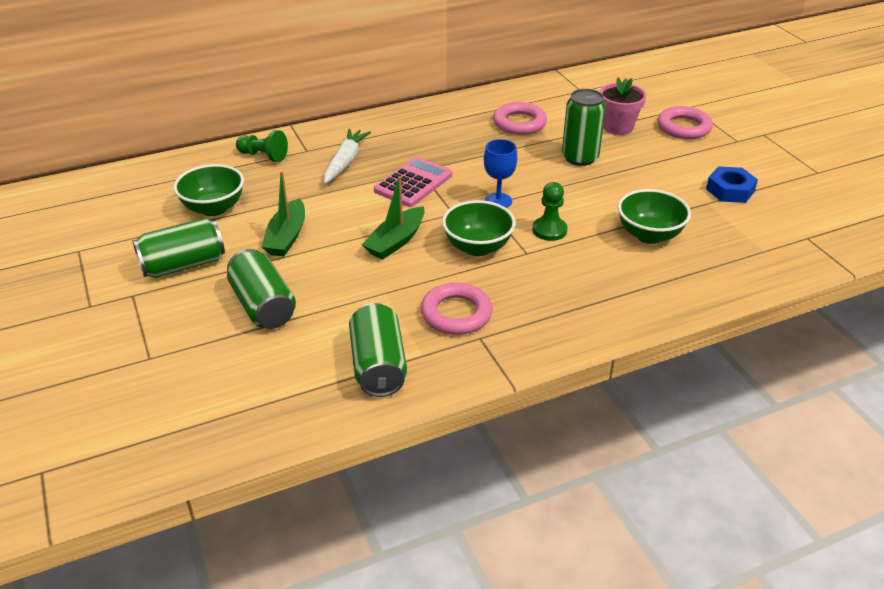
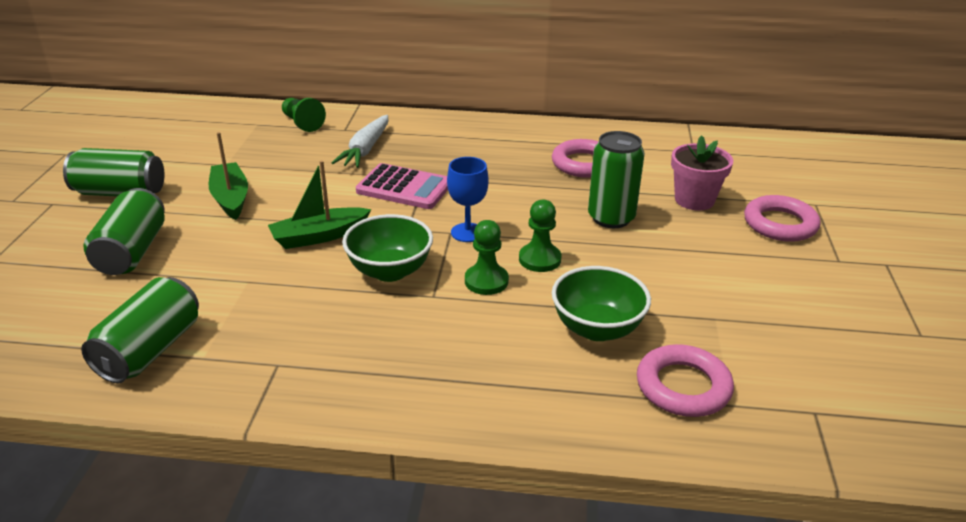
camera: 30 degrees right, 5 degrees down
(214, 208) = (206, 154): green bowl -> none
(287, 237) = (230, 198): green boat -> green boat turned 120 degrees clockwise
(345, 162) = (365, 149): white carrot -> white carrot turned 150 degrees clockwise
(413, 183) = (404, 188): pink calculator -> pink calculator turned 45 degrees clockwise
(456, 313) = (286, 329): pink ring -> pink ring (683, 387)
(566, 203) = (539, 259): none -> green pawn
(730, 190) = (764, 314): blue nut -> none

